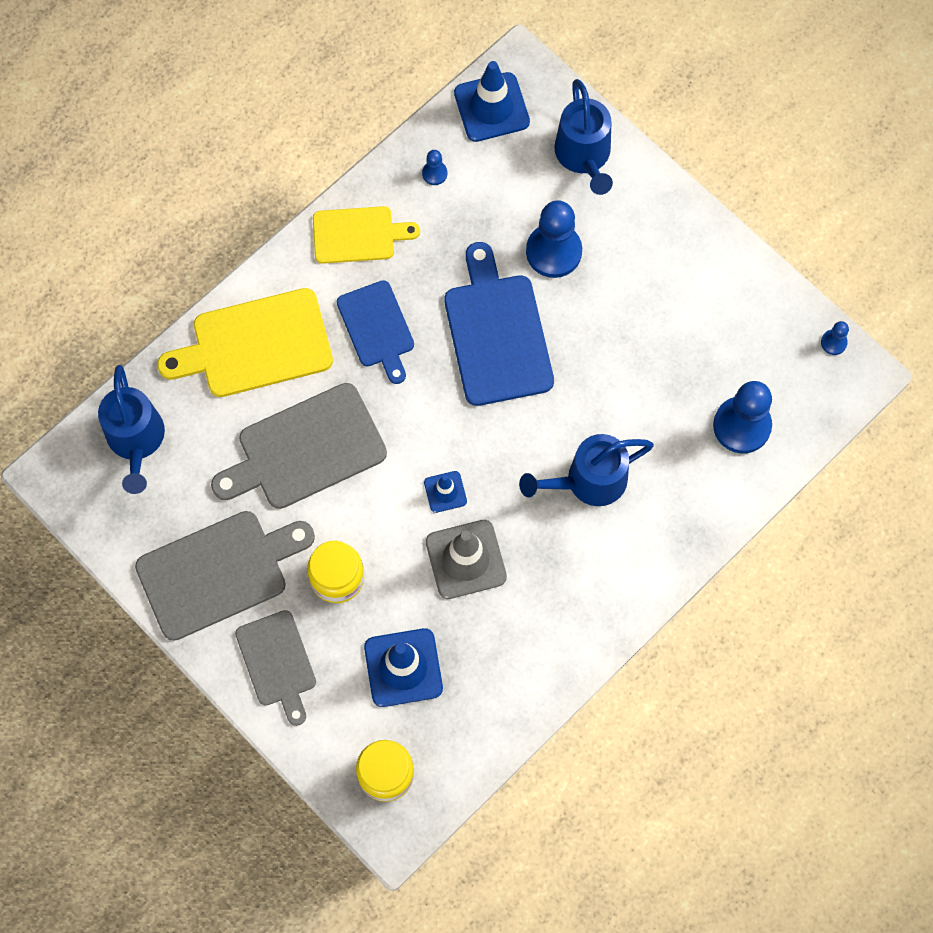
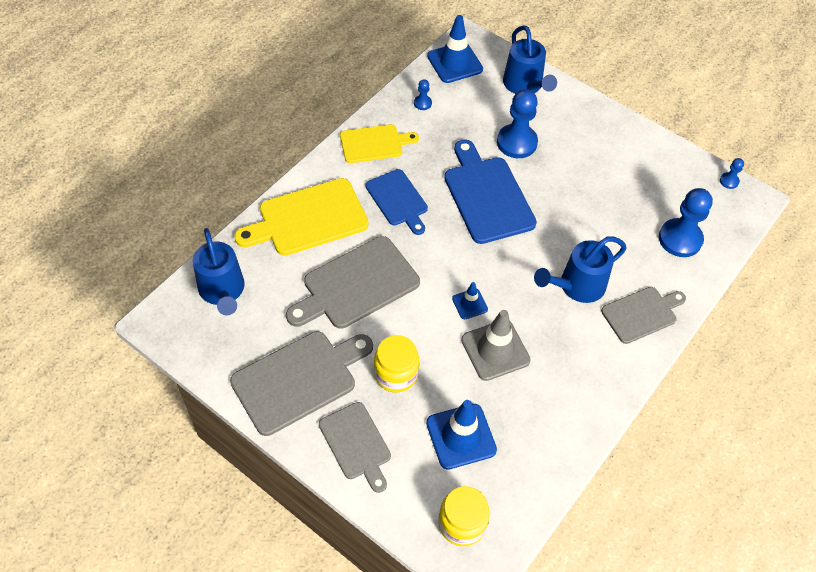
camera: 10 degrees left, 15 degrees down
(663, 529) = (641, 314): none -> grey cutting board

